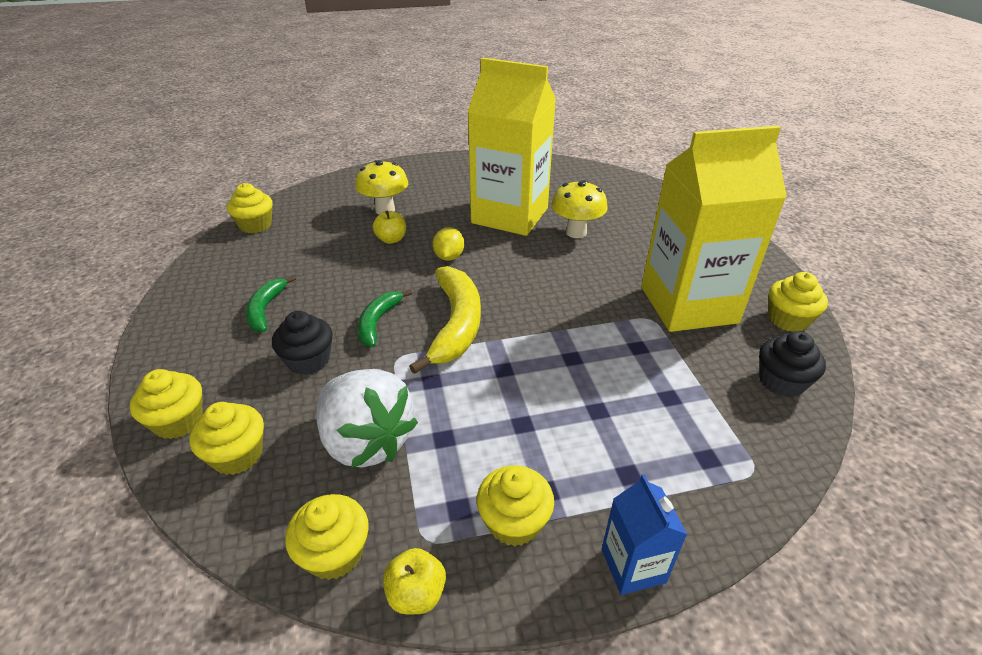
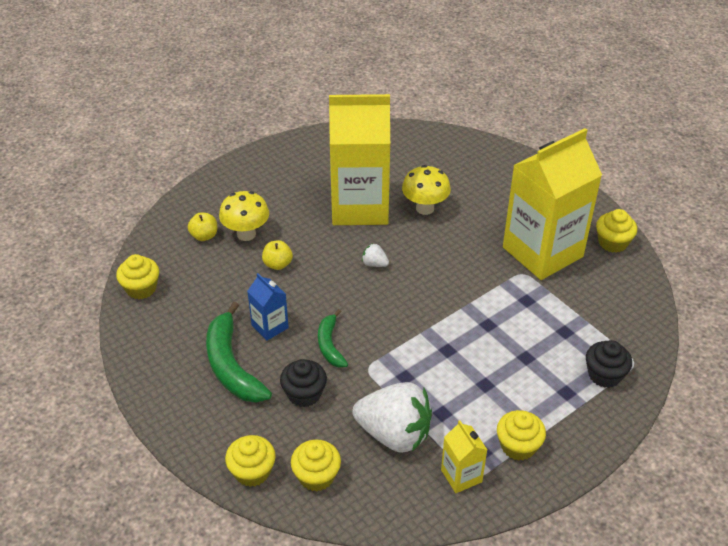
camera: 25 degrees left, 5 degrees up
(266, 309) = (231, 365): green banana -> green banana, size x1.72
(334, 553) = (429, 504): yellow cupcake -> none
(407, 531) = (461, 476): none -> yellow carton
(416, 594) = (491, 505): yellow apple -> yellow apple (204, 236)
(449, 257) = (339, 266): yellow lemon -> none
(456, 325) = (389, 326): yellow banana -> none
(486, 264) = (374, 264): none -> white strawberry
(633, 566) = (595, 443): blue carton -> blue carton (270, 326)
(781, 382) = (626, 295): black cupcake -> black cupcake (604, 375)

